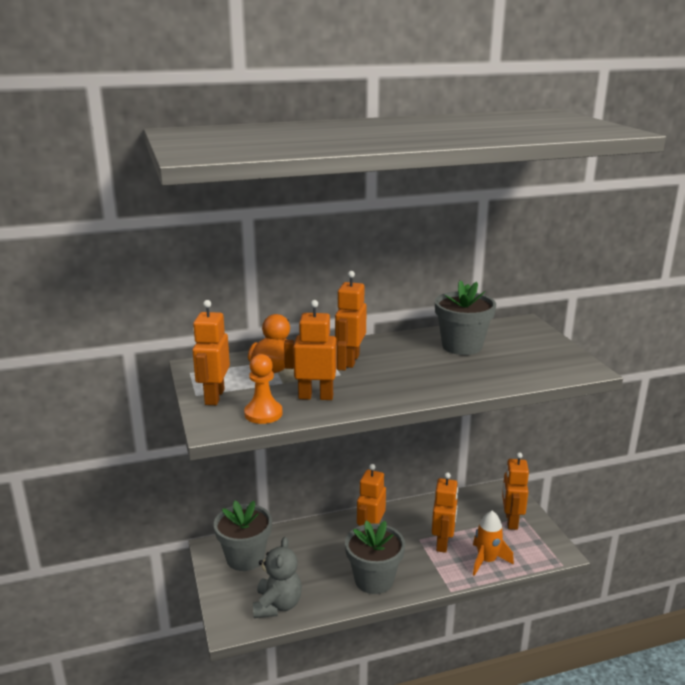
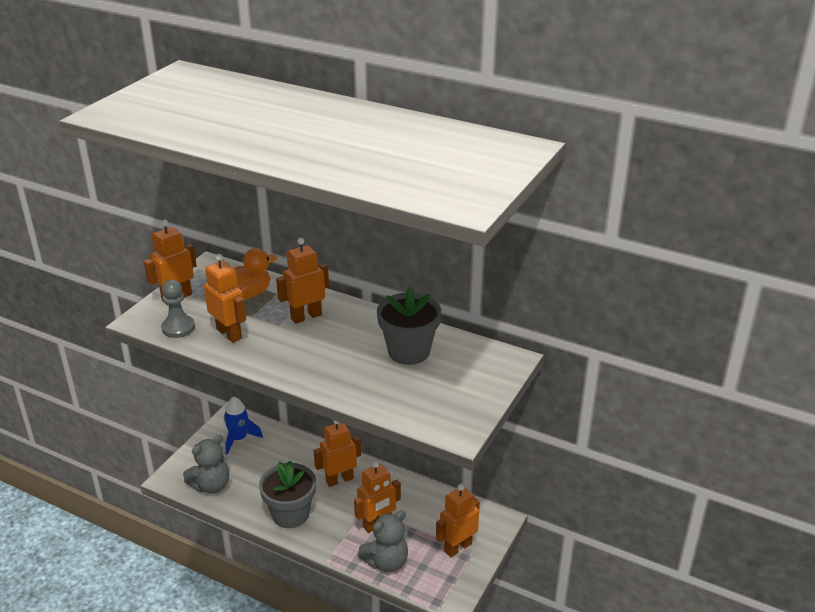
camera: 45 degrees right, 10 degrees up
(245, 558) = (239, 439): grey flower pot -> blue rocket
(263, 414) = (178, 328): orange pawn -> grey pawn
(487, 561) = (386, 562): orange rocket -> grey teddy bear

